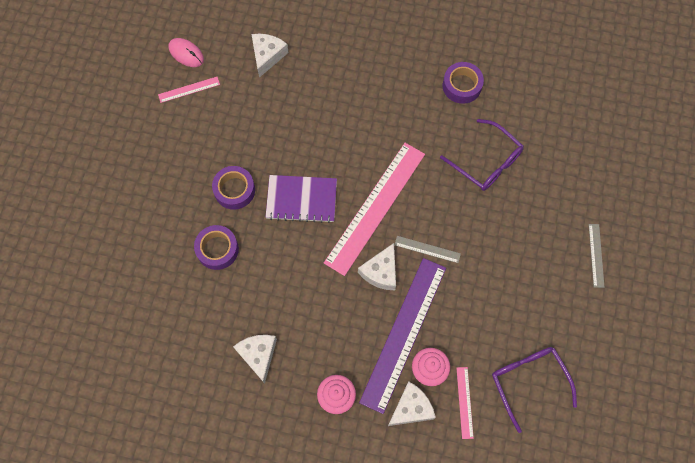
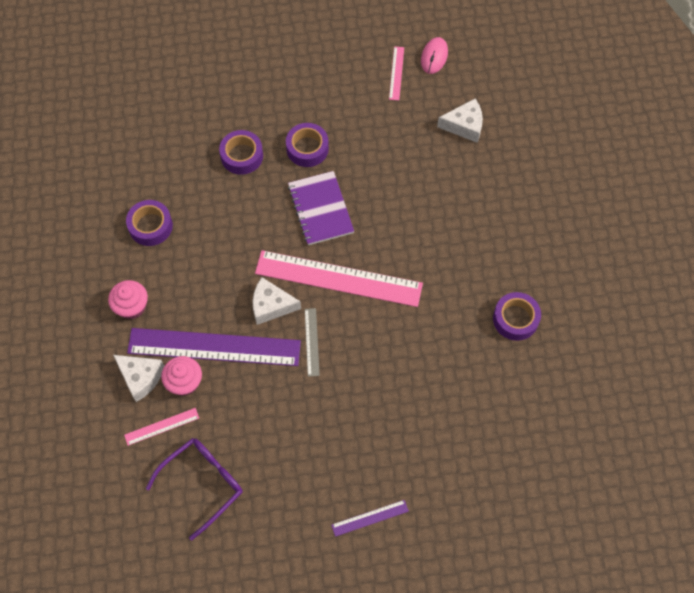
camera: 70 degrees right, 5 degrees down
(189, 89) = (396, 73): pink ruler -> pink ruler turned 45 degrees clockwise
(258, 355) = (150, 226): white cheese -> purple tape
(487, 162) = (434, 372): purple glasses -> none
(596, 255) = (370, 518): grey ruler -> purple ruler

